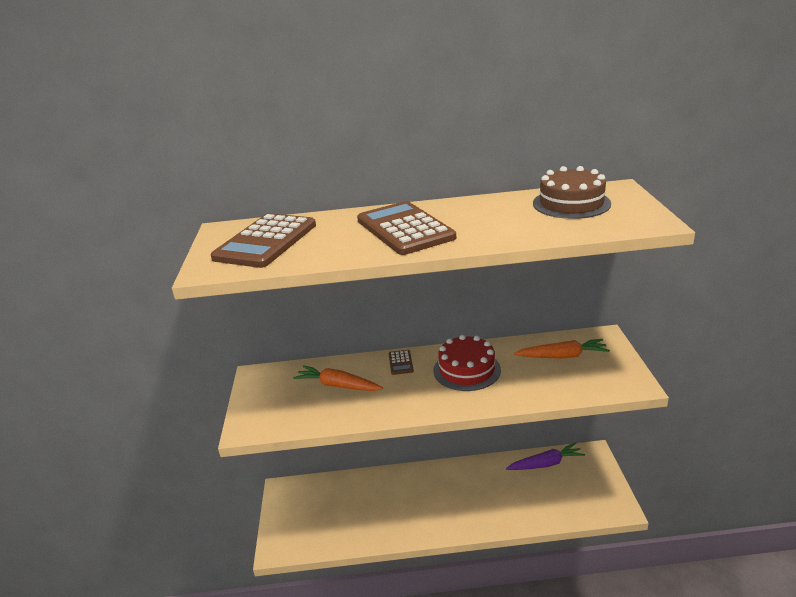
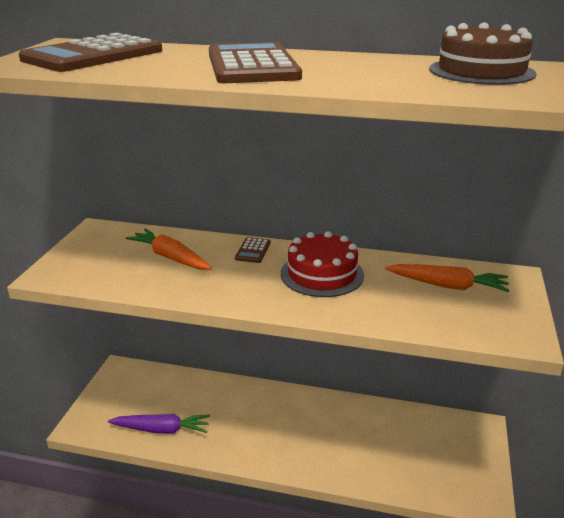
camera: 15 degrees right, 0 degrees up
(545, 464) = (417, 423): purple carrot -> purple carrot (161, 429)

